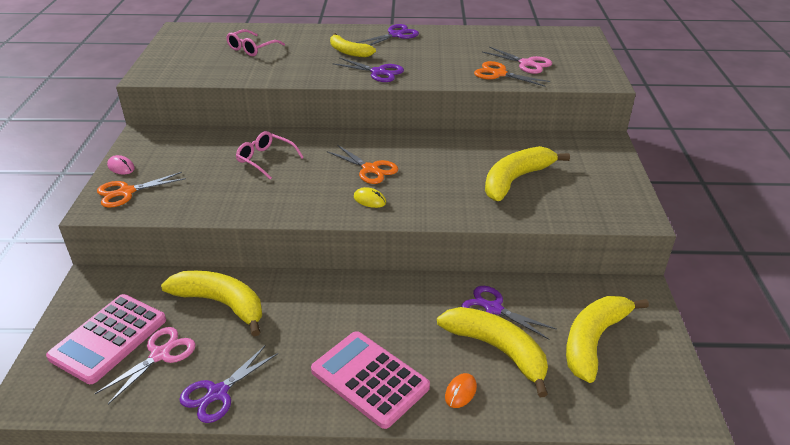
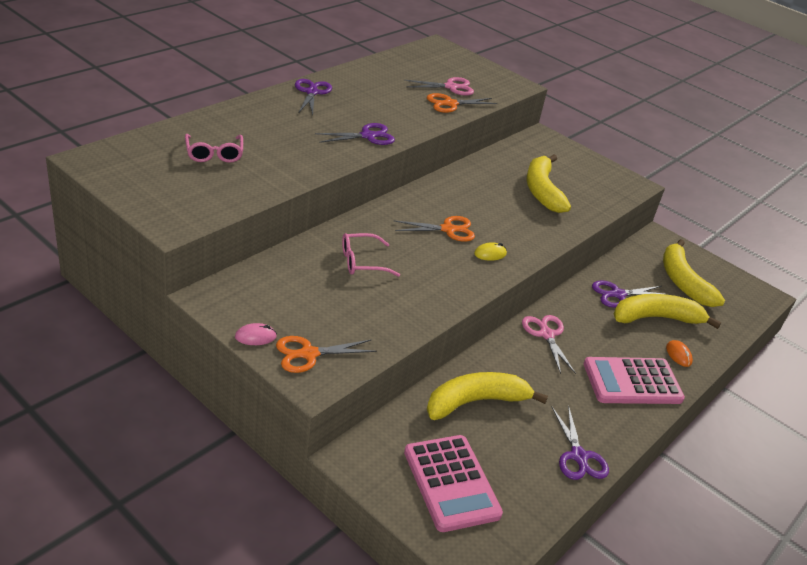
camera: 55 degrees left, 0 degrees up
(126, 192) = (309, 354): orange scissors -> orange scissors turned 60 degrees clockwise
(160, 355) = (504, 464): pink scissors -> pink scissors (546, 334)
(348, 52) = (307, 124): yellow banana -> none

